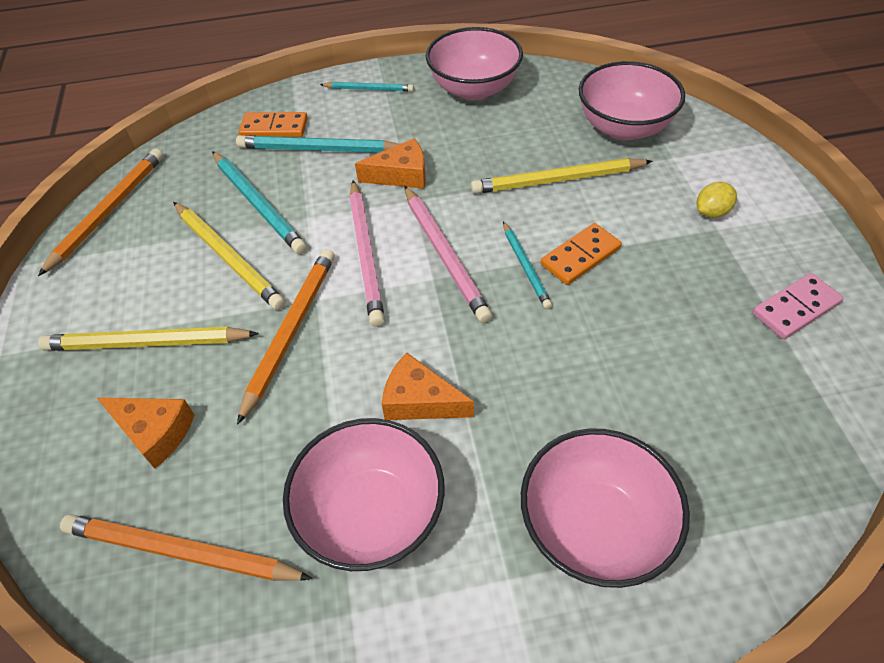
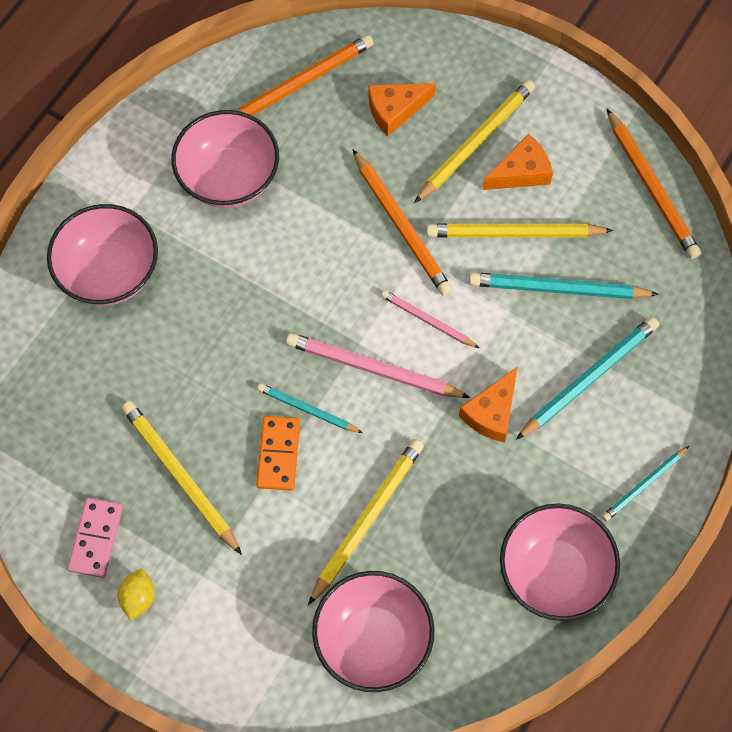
camera: 130 degrees right, 15 degrees up
(274, 128) = (656, 366): orange domino -> none
(365, 253) = (428, 320): pink pencil -> pink pencil, size x0.59
(420, 401) = (272, 256): orange cheese -> orange cheese (521, 172)
(679, 298) = (180, 476): none -> yellow pencil
(711, 212) = (219, 591): yellow lemon -> yellow lemon (138, 598)

